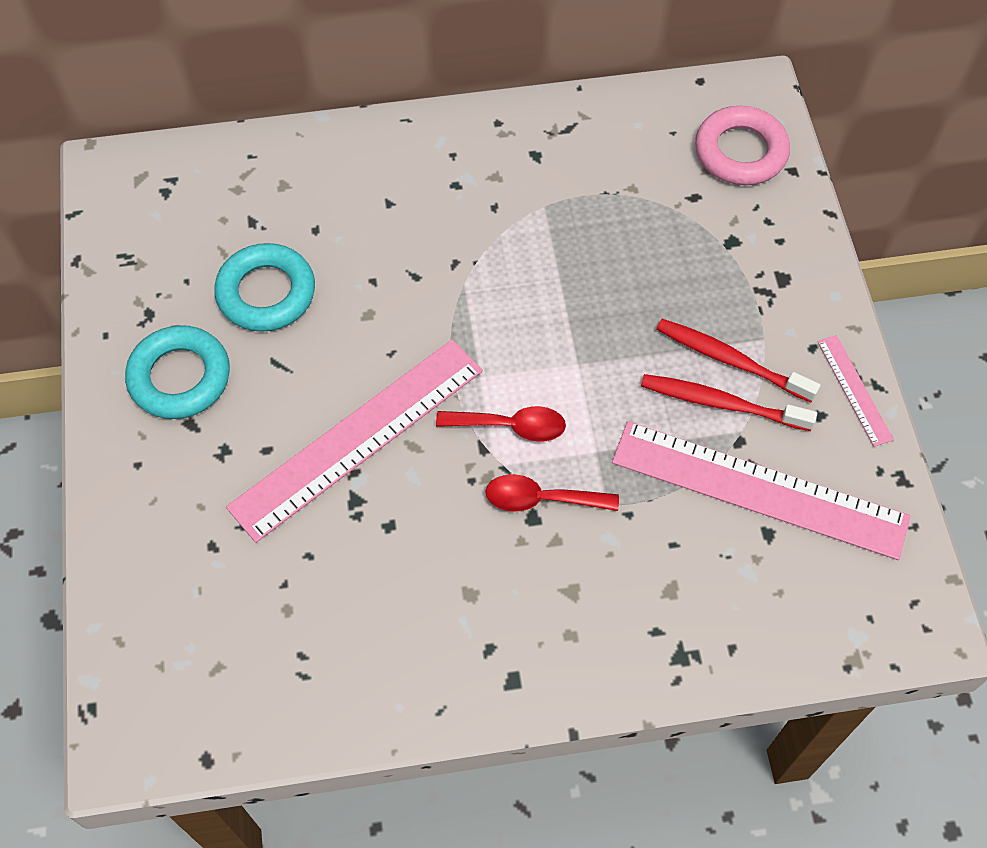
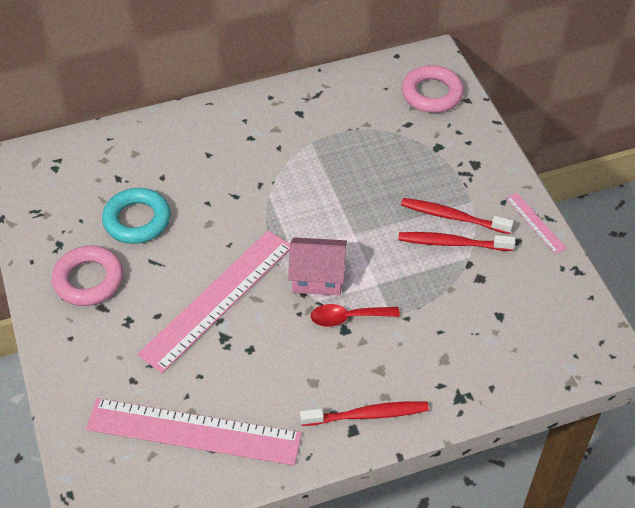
camera: 10 degrees left, 10 degrees down
(180, 377) = (88, 280): turquoise ring -> pink ring
(510, 426) = (318, 277): red spoon -> pink house
(539, 660) = (367, 415): none -> red toothbrush
(759, 490) = (488, 291): pink ruler -> pink ruler (193, 432)

